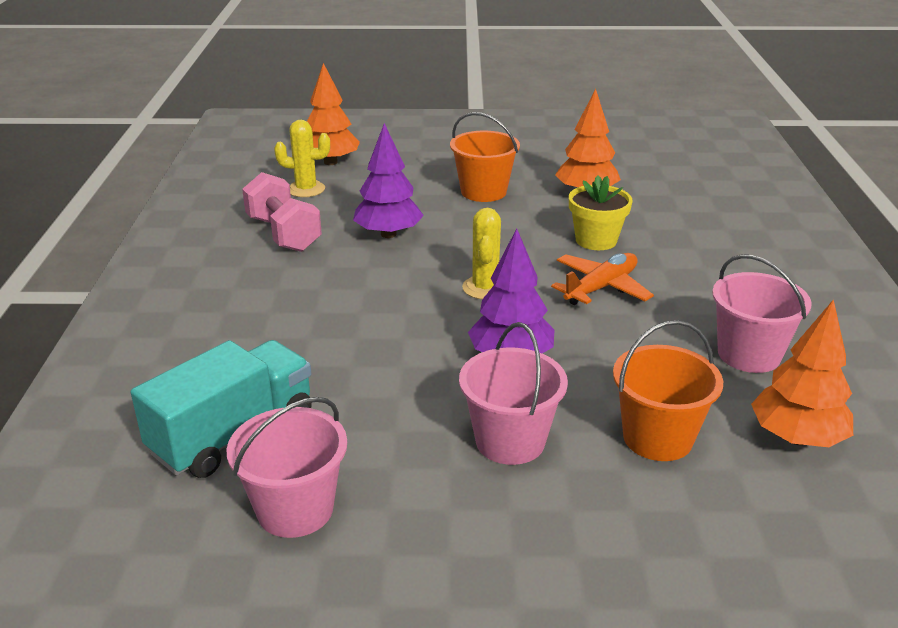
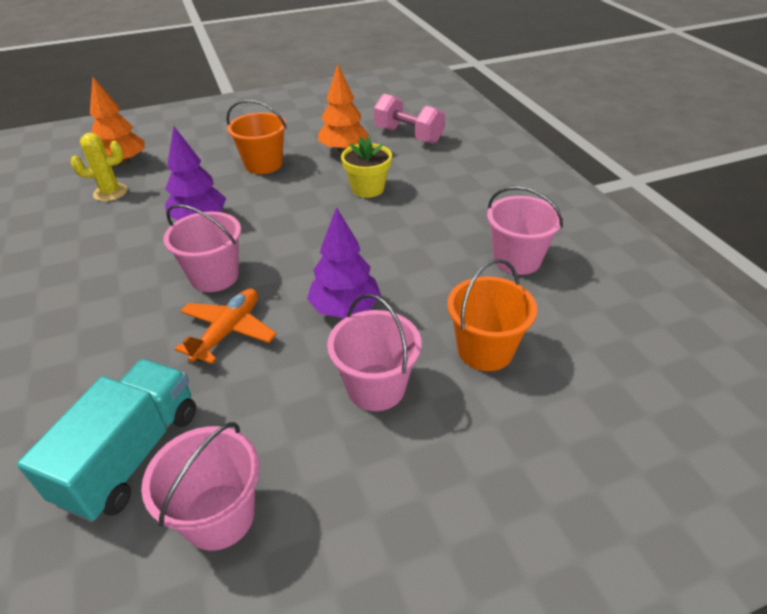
camera: 20 degrees left, 10 degrees up
(283, 234) = (106, 240): pink dumbbell -> pink dumbbell (408, 135)
(381, 293) = (214, 276): none -> pink bucket
(485, 288) = (299, 250): yellow cactus -> none
(601, 288) = (389, 229): orange plane -> orange plane (228, 332)
(796, 437) = (579, 321): orange tree -> none

